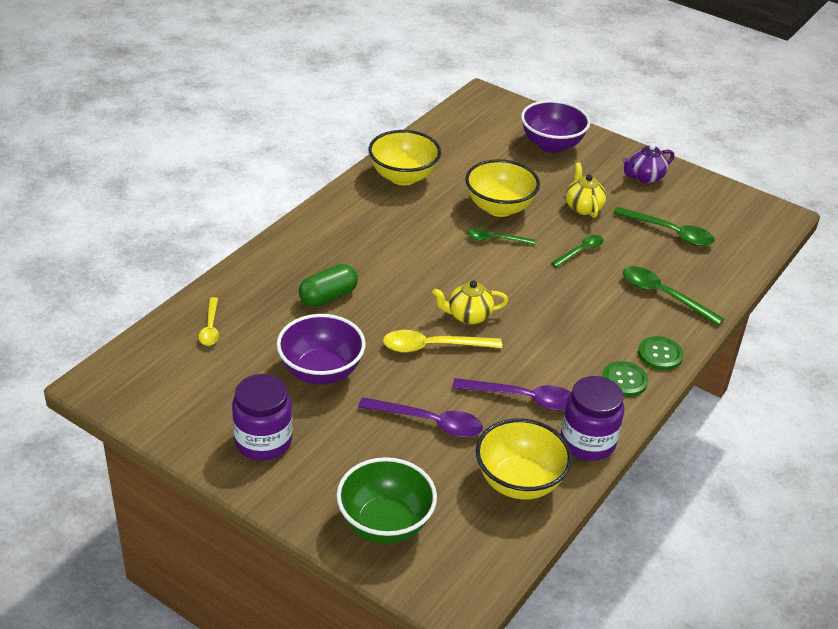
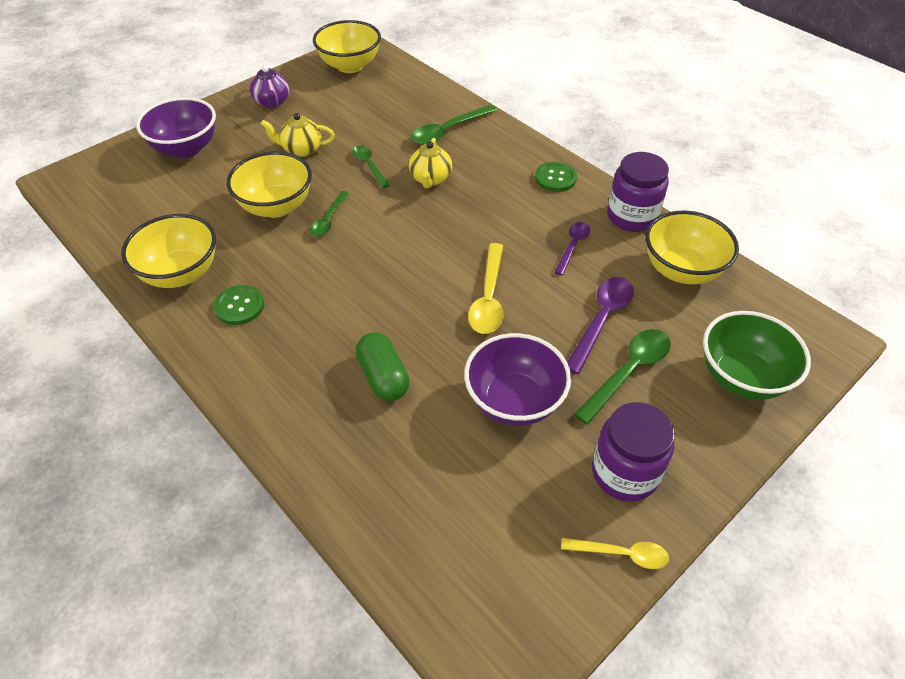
camera: 75 degrees left, 10 degrees up
(210, 328) = (412, 512): yellow spoon -> yellow spoon (621, 554)
(468, 316) = (446, 262): yellow teapot -> yellow teapot (430, 179)
(523, 398) = (572, 246): purple spoon -> purple spoon, size x0.63
(660, 354) = (525, 150): green button -> green button (239, 306)
(670, 232) = (362, 107): green spoon -> green spoon (628, 372)
(737, 214) = (350, 66): none -> yellow bowl

